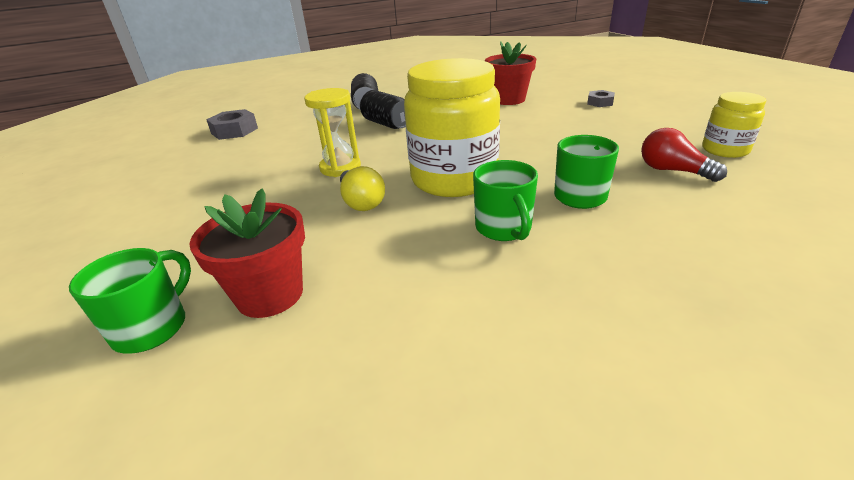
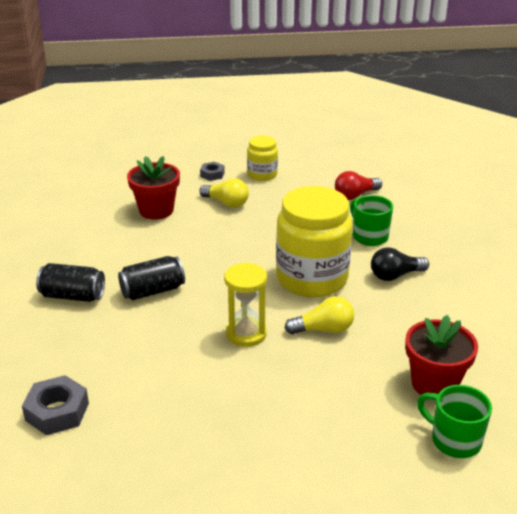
camera: 75 degrees left, 0 degrees up
(504, 229) = (395, 275): green mug -> black light bulb
(555, 117) = (226, 203): none -> yellow light bulb
(725, 150) = (338, 168): yellow jar -> yellow jar (262, 174)

